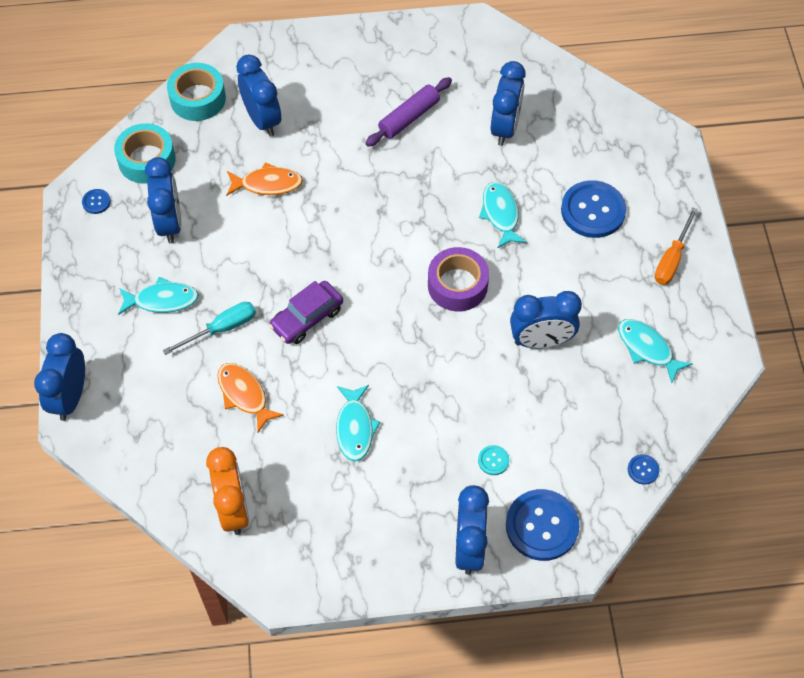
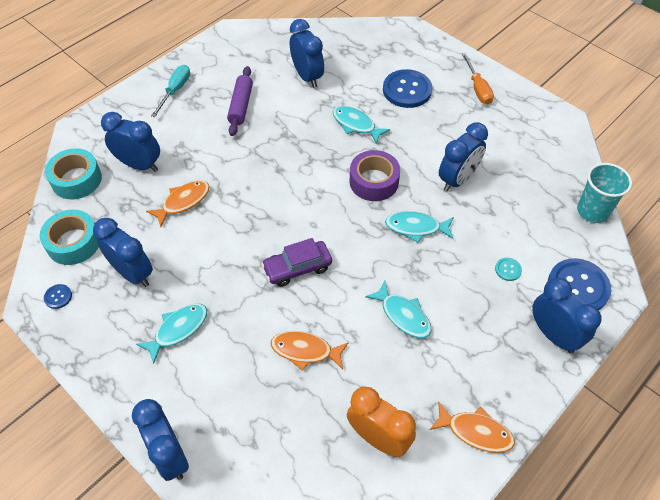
camera: 40 degrees left, 5 degrees down
(222, 329) = (243, 317): turquoise screwdriver -> turquoise screwdriver (175, 90)
(307, 318) = (297, 268): purple car -> purple car turned 60 degrees clockwise
(314, 567) = (475, 432): none -> orange fish
(643, 470) = (592, 211): blue button -> turquoise cup
(647, 348) = (519, 143): turquoise fish -> turquoise fish (416, 227)

